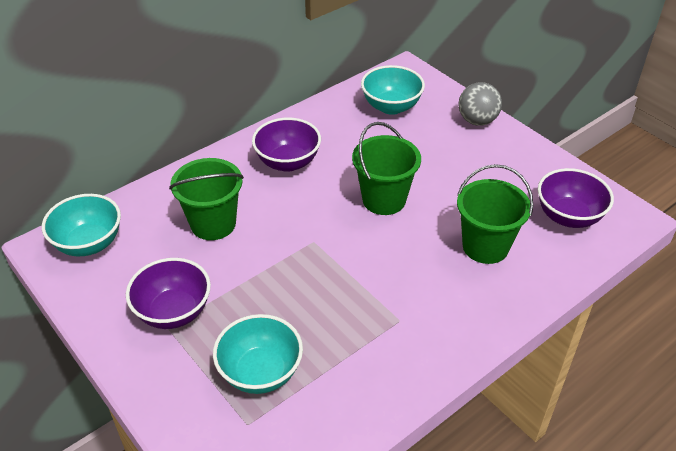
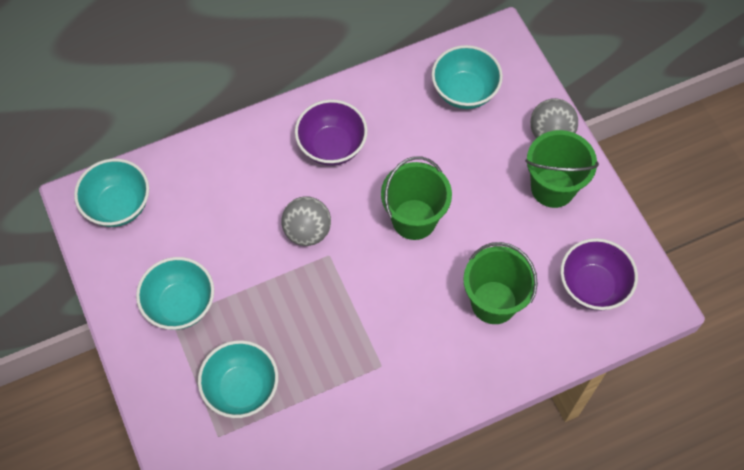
camera: 15 degrees right, 20 degrees up
(173, 312) = (180, 305): purple bowl -> turquoise bowl
(213, 224) = (239, 210): green bucket -> green bucket (553, 187)
(286, 227) = (307, 231): none -> grey ball

